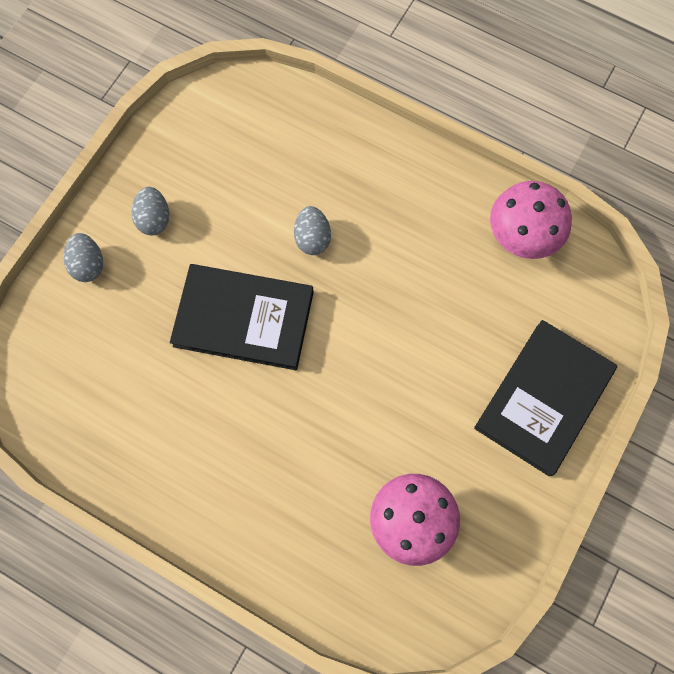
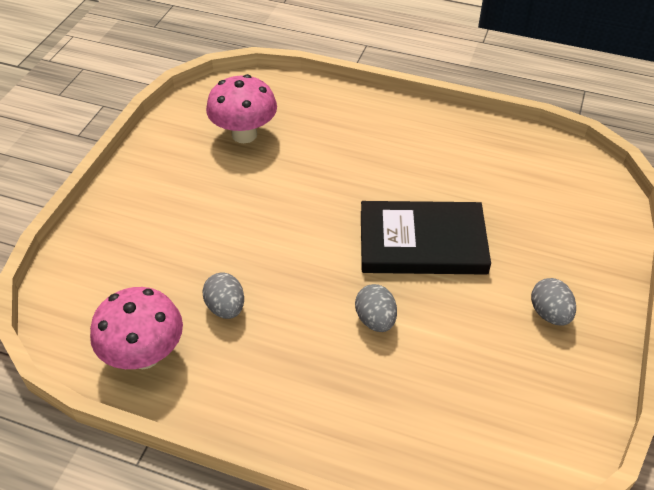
camera: 170 degrees right, 25 degrees down
(88, 264) = (592, 264): grey egg -> grey egg (226, 307)
(543, 398) = (130, 221): black book -> none

